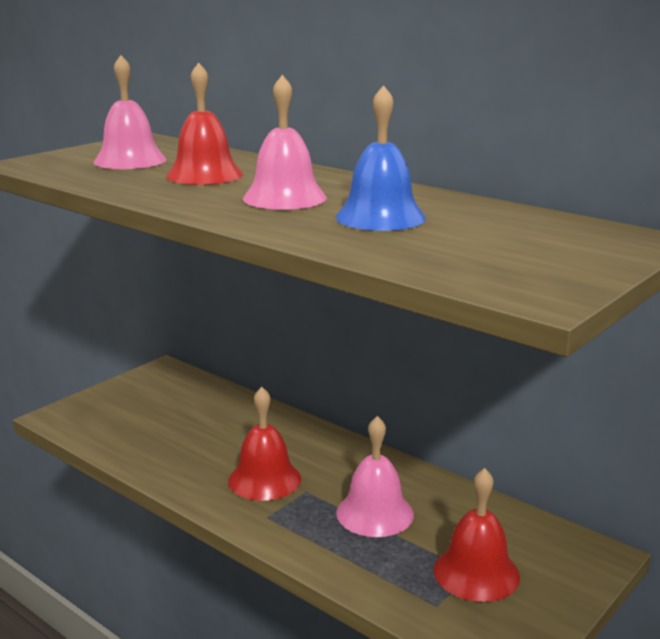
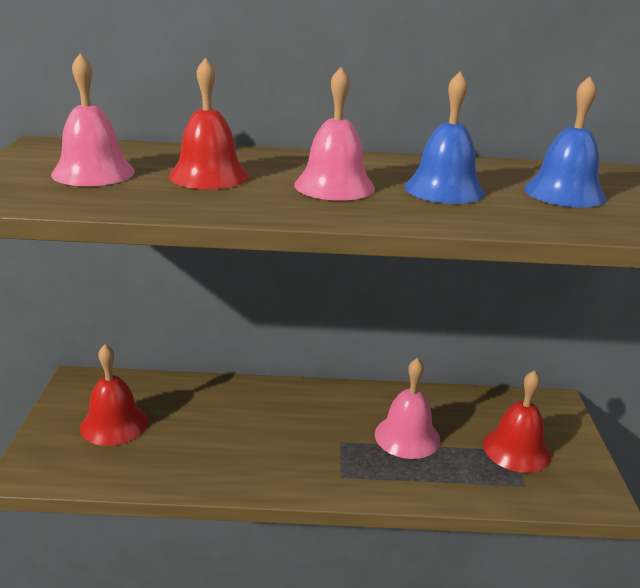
camera: 40 degrees left, 5 degrees up
(264, 479) = (298, 446): red bell -> red bell (114, 424)
(505, 243) = (564, 193): none -> blue bell

